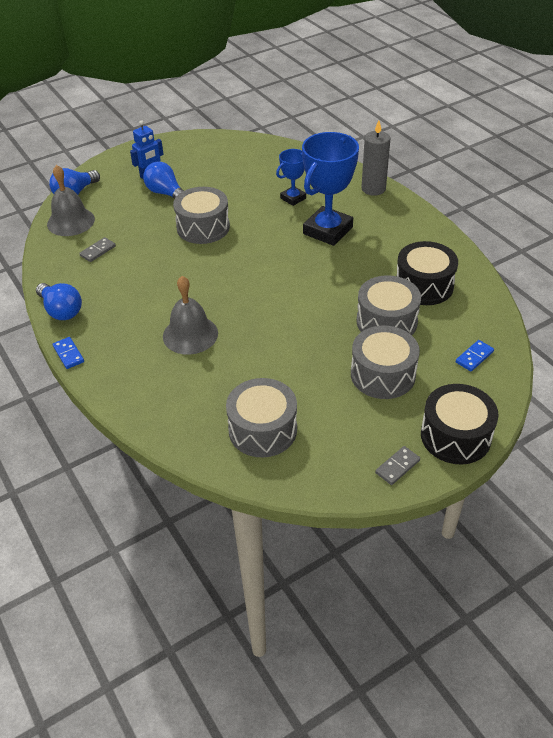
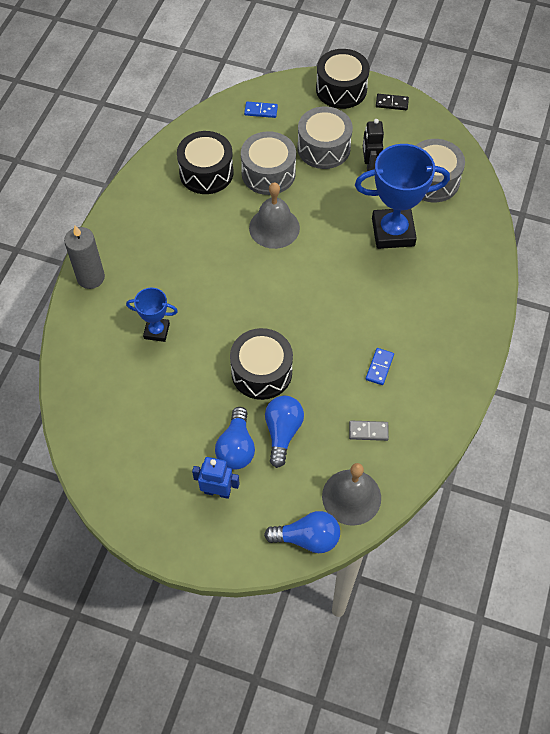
camera: 130 degrees left, 15 degrees up
(61, 310) = (458, 391): blue light bulb -> blue light bulb (282, 432)
(68, 354) = (490, 343): blue domino -> blue domino (379, 367)
(190, 334) = (394, 281): grey bell -> grey bell (274, 227)
(203, 227) = (261, 372): grey drum -> black drum
(328, 230) = (186, 273): blue trophy -> blue trophy (393, 232)
(328, 394) = (369, 165): none -> black robot
(397, 467) = (392, 103): grey domino -> black domino

